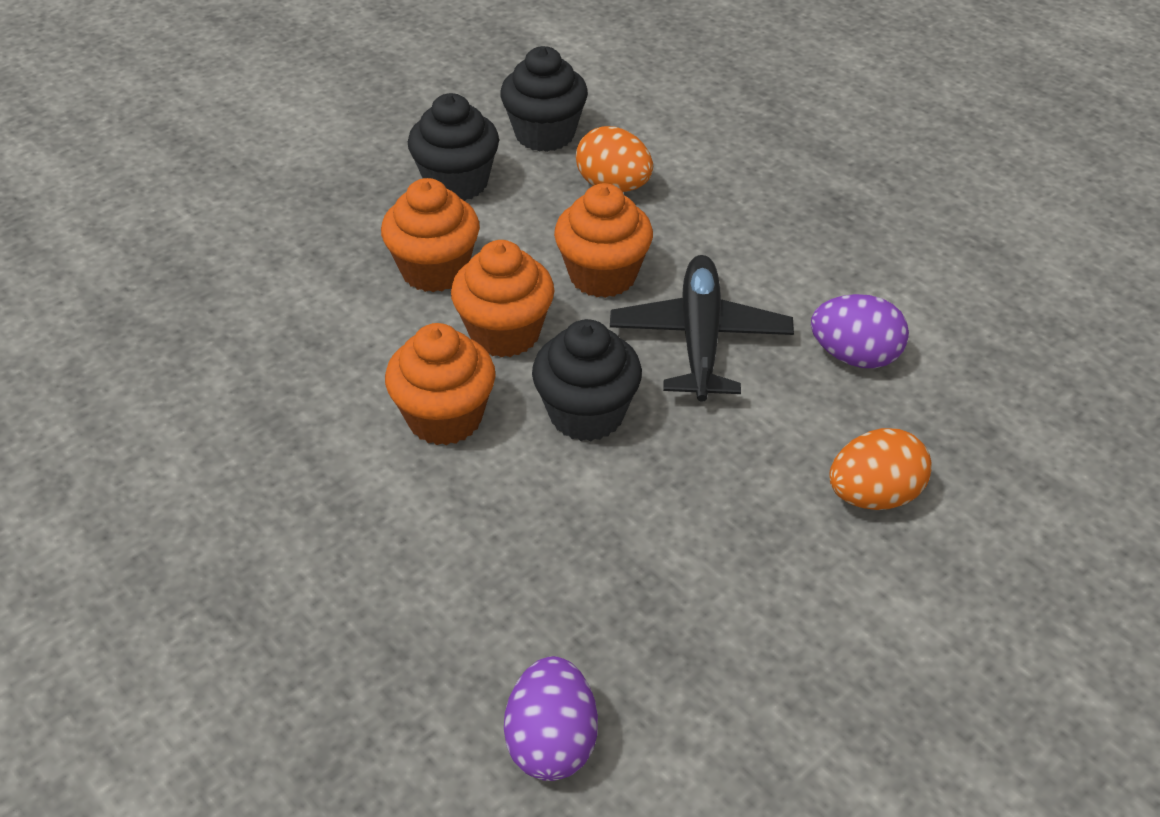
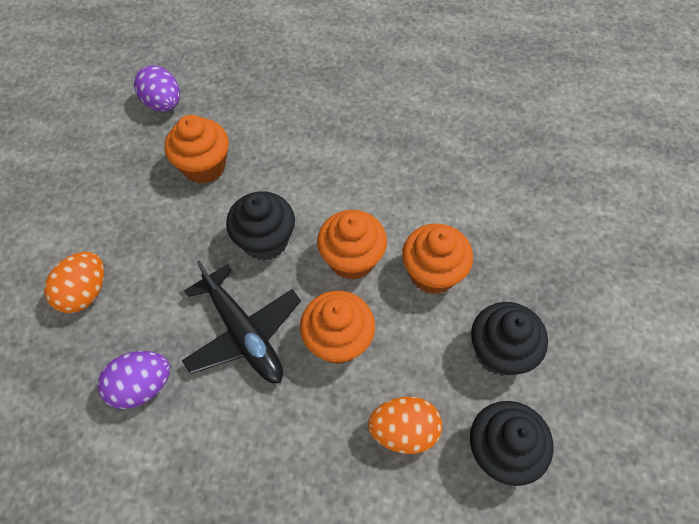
camera: 140 degrees right, 15 degrees up
(445, 418) = (330, 193): orange cupcake -> orange cupcake (204, 166)

